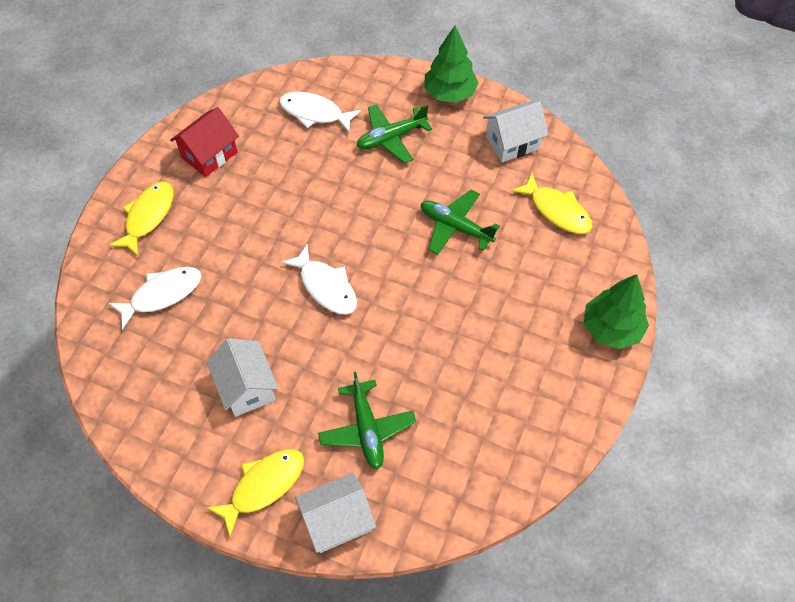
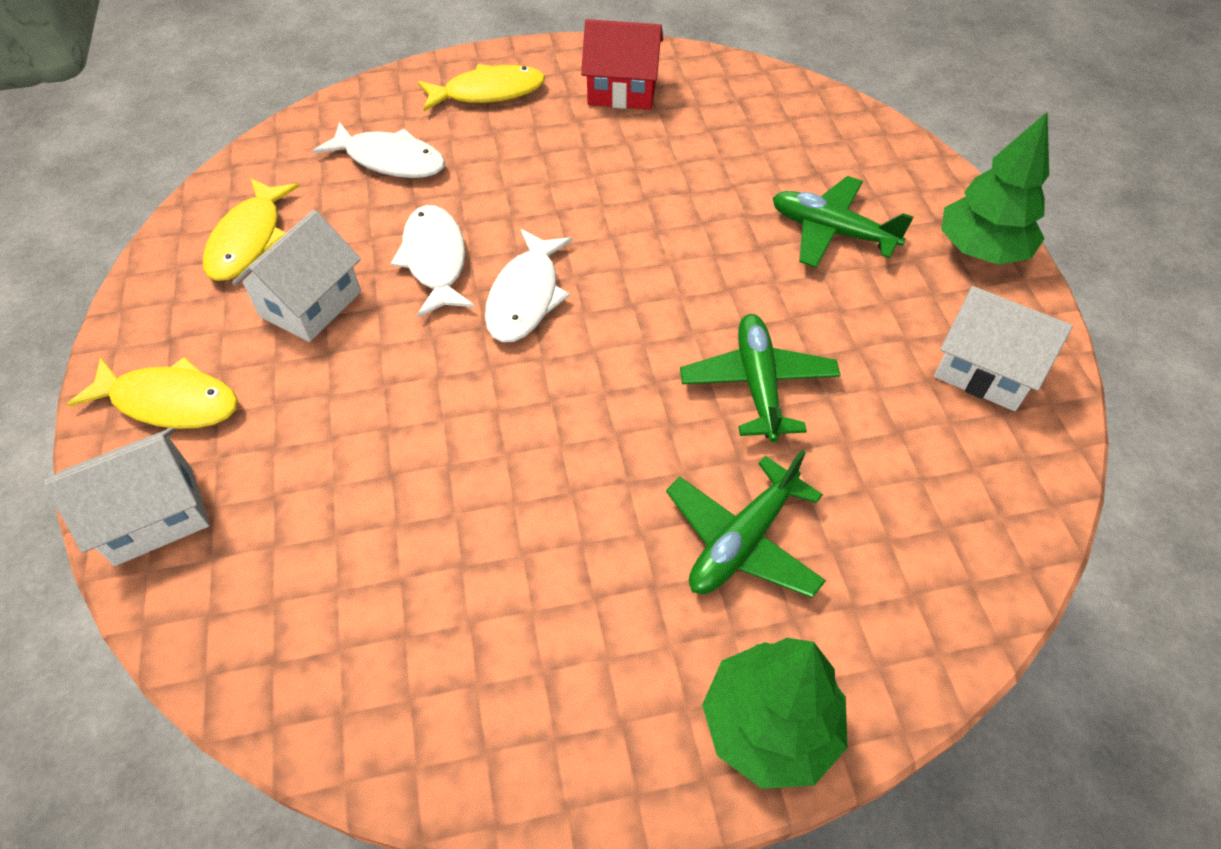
camera: 55 degrees right, 5 degrees down
(314, 113) = (784, 141): white fish -> white fish (435, 260)
(337, 521) = (154, 515): white house -> white house turned 60 degrees counterclockwise
(367, 429) = (326, 468): green plane -> green plane (742, 540)
(556, 210) = (925, 501): yellow fish -> yellow fish (249, 240)

